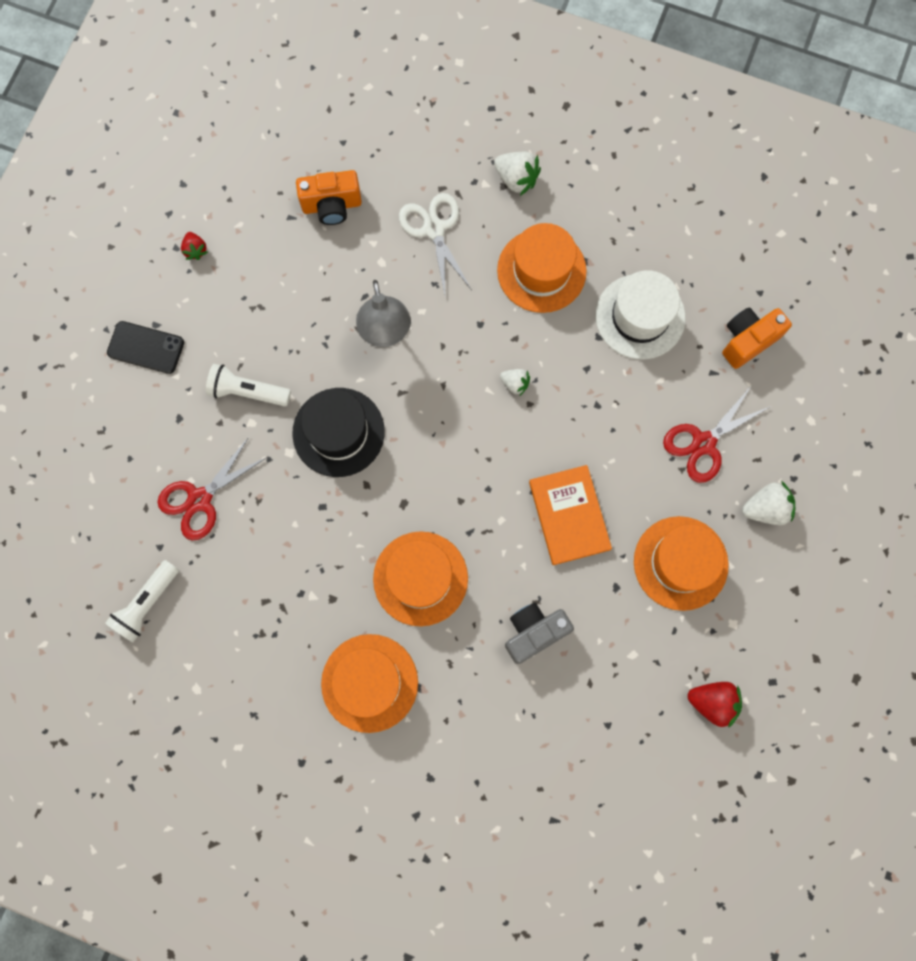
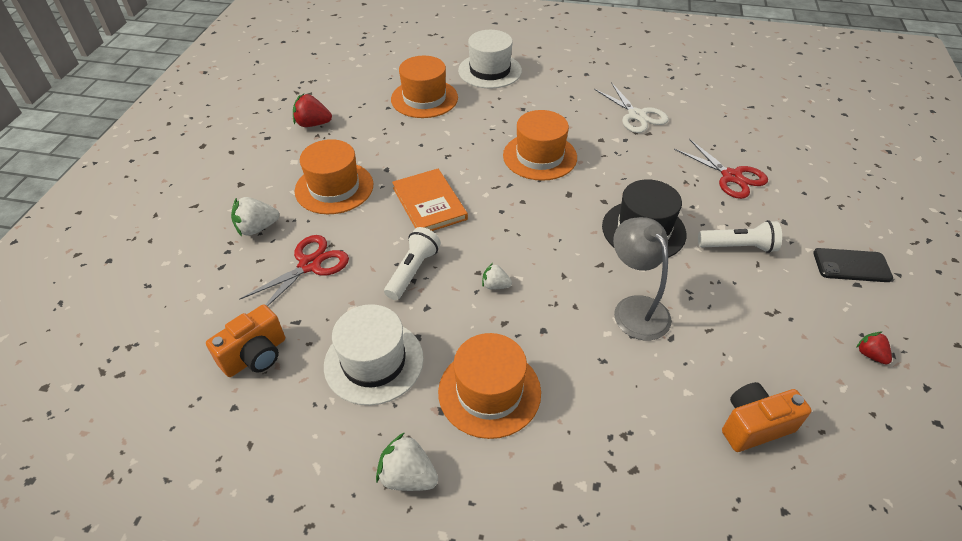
camera: 170 degrees right, 30 degrees down
(147, 604) = (730, 123): white flashlight -> white flashlight (413, 271)
(200, 499) = (731, 177): red scissors -> red scissors turned 105 degrees clockwise
(369, 683) = (557, 107): orange hat -> orange hat (424, 98)
(434, 229) = (625, 418): white scissors -> white scissors (637, 115)
(446, 797) = (490, 71): none -> white hat
(516, 179) = (543, 498): white strawberry -> white strawberry (408, 476)
(534, 632) = (447, 140): grey camera -> none

